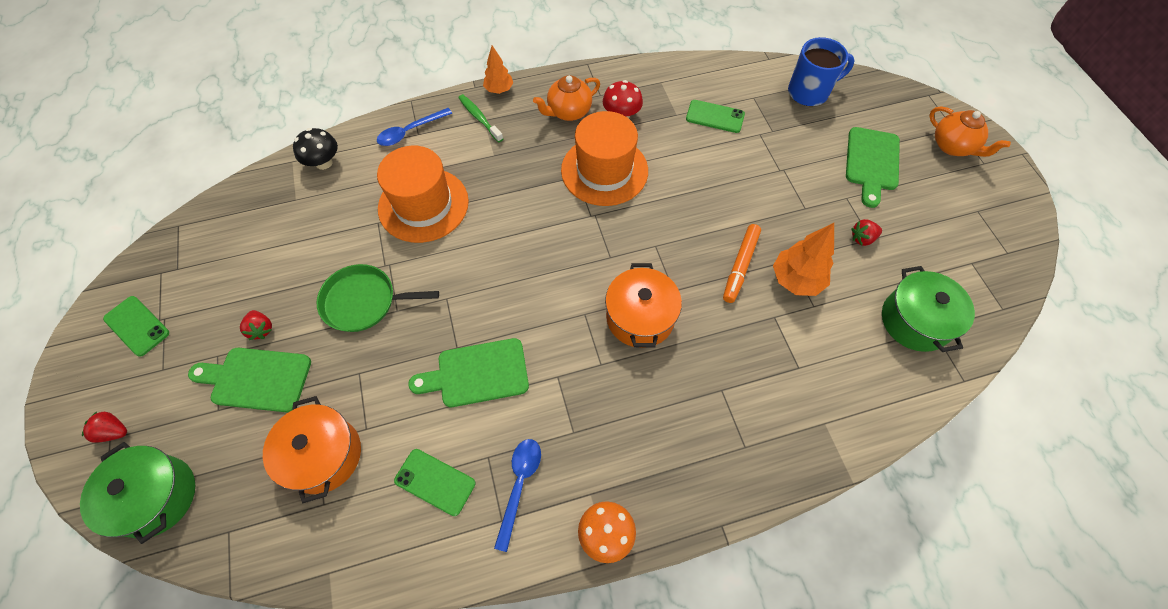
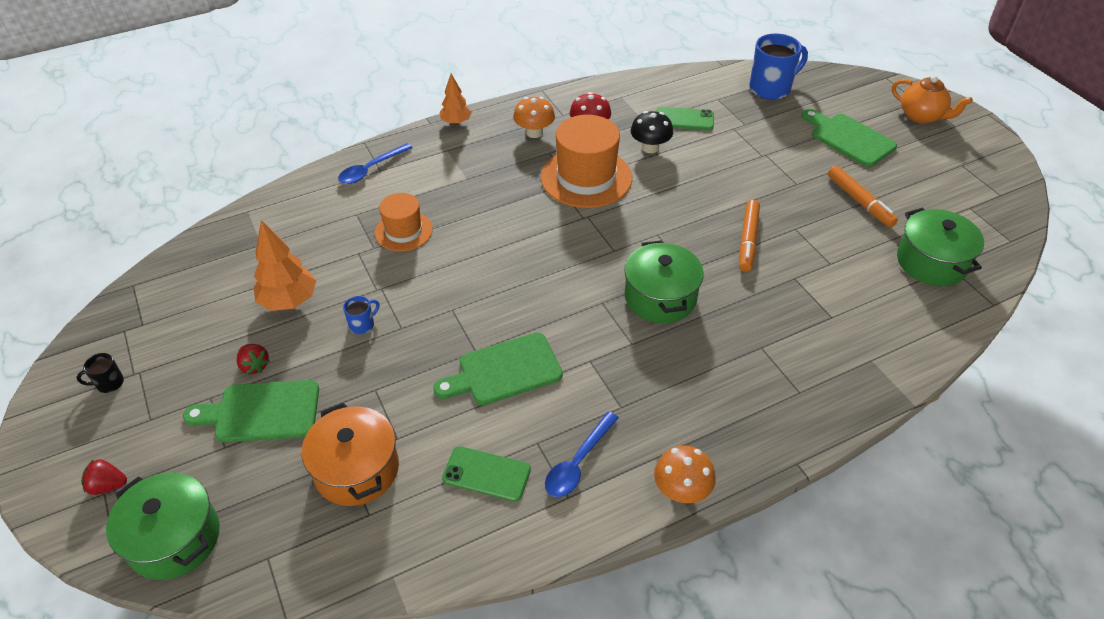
camera: 10 degrees left, 15 degrees down
(137, 326) = (109, 383): green phone -> black mug
(324, 162) = (283, 208): black mushroom -> black mushroom (650, 147)
(364, 301) = (362, 325): green pan -> blue mug
(423, 205) = (403, 231): orange hat -> orange hat, size x0.59
(479, 118) = (442, 149): green toothbrush -> none
(519, 485) = (578, 462): blue spoon -> blue spoon turned 150 degrees counterclockwise
(568, 112) = (534, 132): orange teapot -> orange mushroom
(640, 317) = (660, 297): orange pot -> green pot
(796, 280) = (806, 244): orange tree -> orange tree (289, 301)
(862, 238) = (859, 201): red strawberry -> orange marker
(871, 162) = (849, 138): green cutting board -> green cutting board turned 135 degrees clockwise

